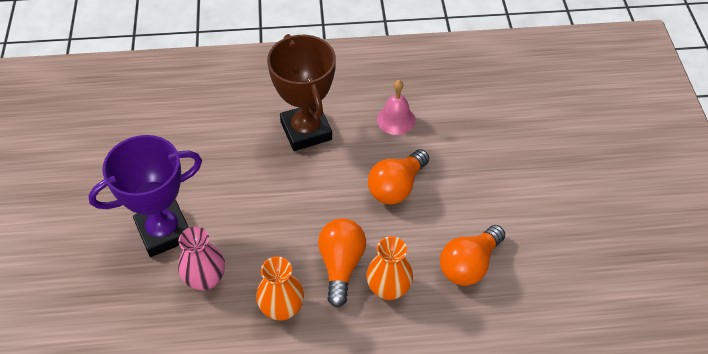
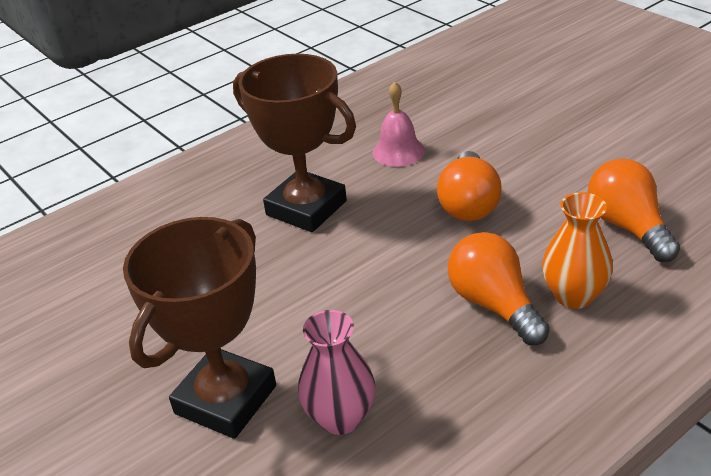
camera: 30 degrees left, 15 degrees down
(164, 232) = (225, 399): purple trophy -> brown trophy
(282, 308) = (475, 388): orange vase -> none
(469, 264) = (628, 227): orange light bulb -> orange light bulb turned 150 degrees clockwise

